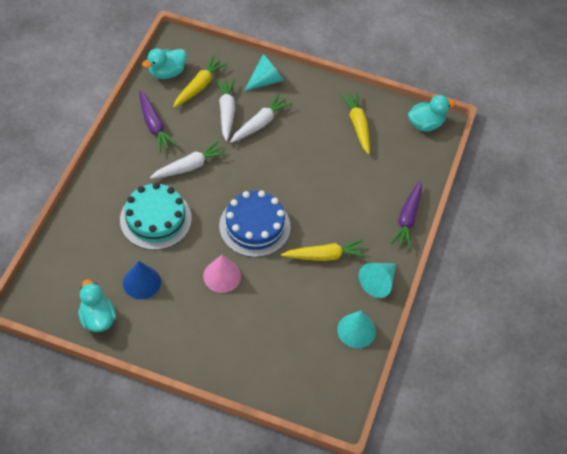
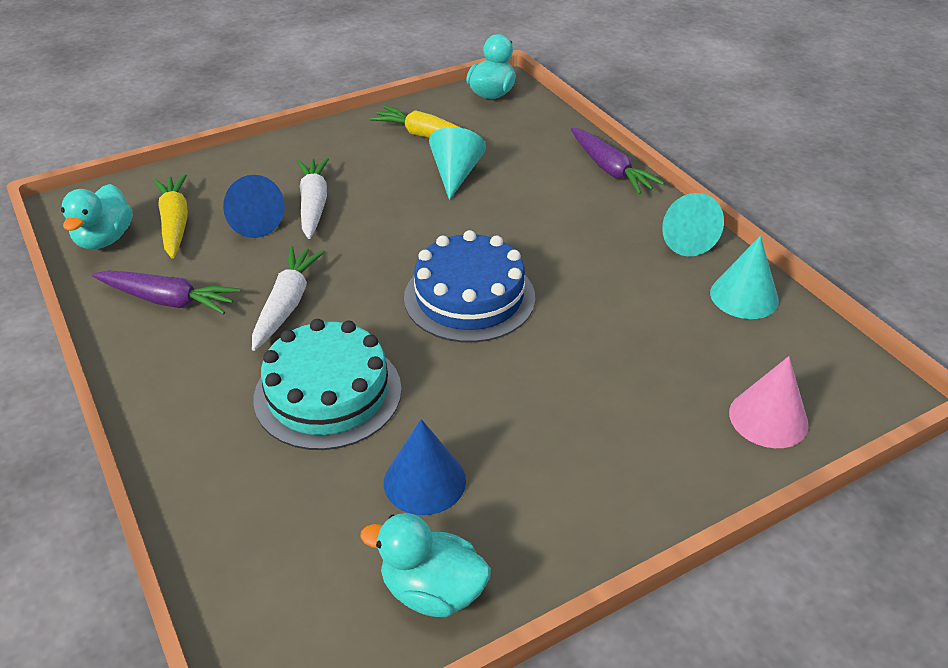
camera: 45 degrees left, 15 degrees down
(222, 276) = (517, 377): pink cone -> pink cone (768, 418)
(226, 112) = (252, 222): white carrot -> blue cone
(266, 80) = (258, 166): turquoise cone -> turquoise cone (455, 174)
(325, 255) = (592, 260): yellow carrot -> none

